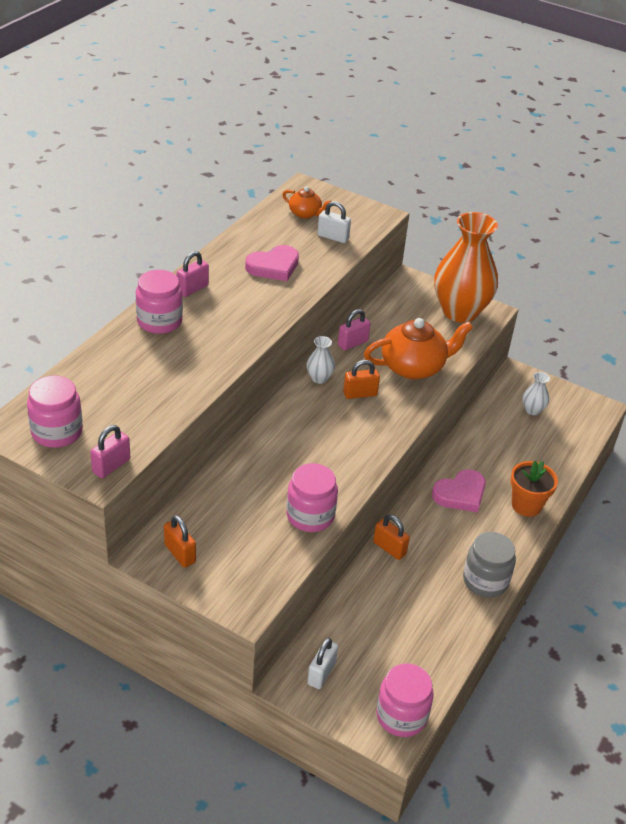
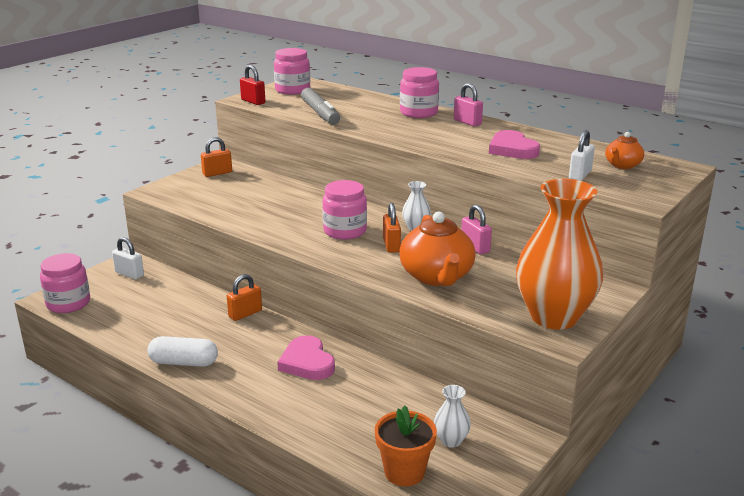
camera: 100 degrees right, 15 degrees down
(111, 466) = (253, 101): pink padlock -> red padlock
(164, 399) = (320, 113): none -> grey marker
(310, 516) = (235, 215): pink jar -> pink jar (345, 231)
(485, 581) = (184, 362): grey jar -> white capsule
(526, 505) = (279, 406): orange flower pot -> orange flower pot (404, 472)

